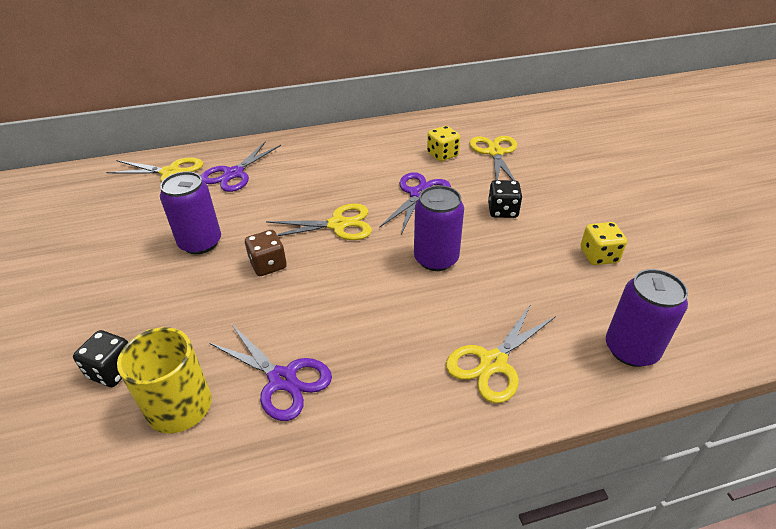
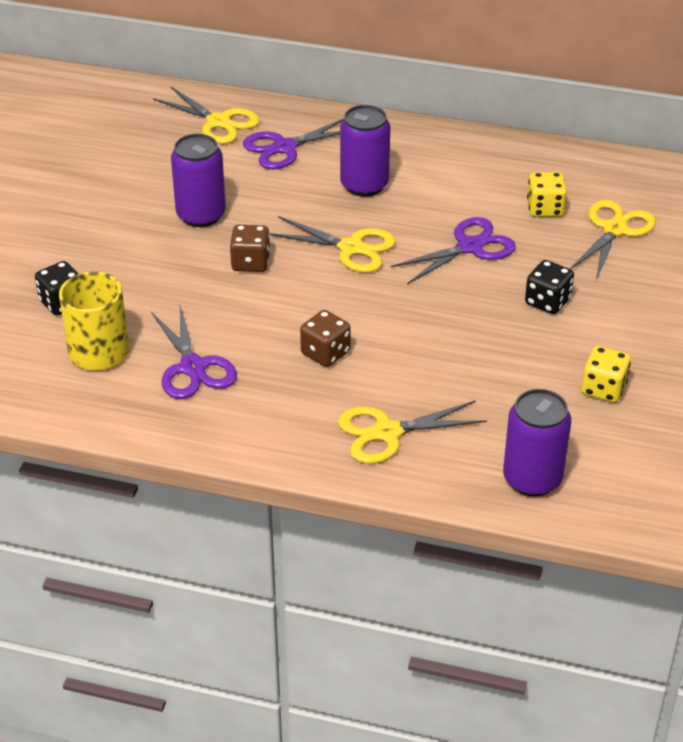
camera: 30 degrees right, 0 degrees up
(386, 314) = (325, 353): none -> brown dice
(436, 259) = (422, 322): purple can -> purple can (364, 185)

